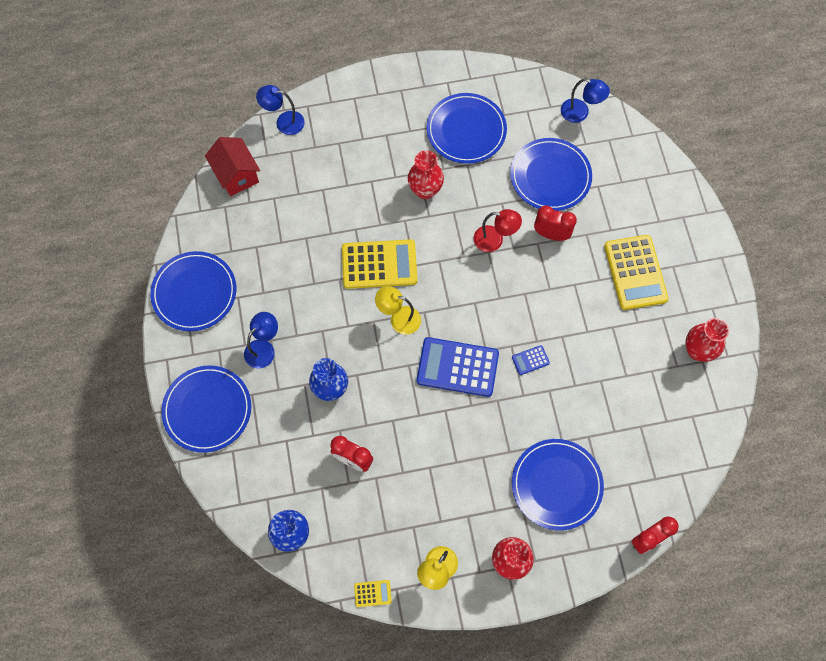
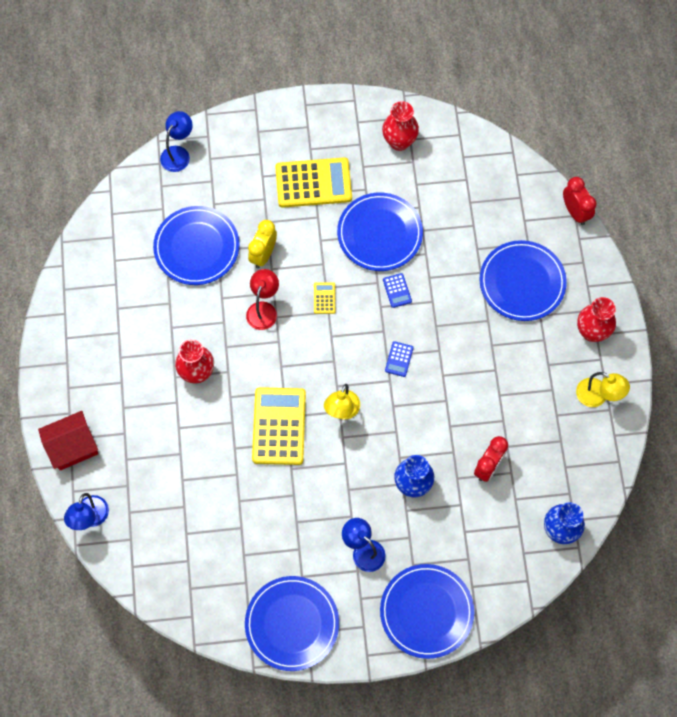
camera: 85 degrees left, 0 degrees up
(236, 175) = (151, 574): red house -> red house (73, 447)
(372, 593) = (618, 457): yellow calculator -> yellow calculator (324, 298)
(457, 367) = (399, 359): blue calculator -> blue calculator, size x0.43
(466, 130) = (129, 324): blue plate -> blue plate (379, 233)
(551, 234) = (263, 255): red clock -> yellow clock
(580, 113) = (125, 208): blue lamp -> blue lamp (178, 153)

